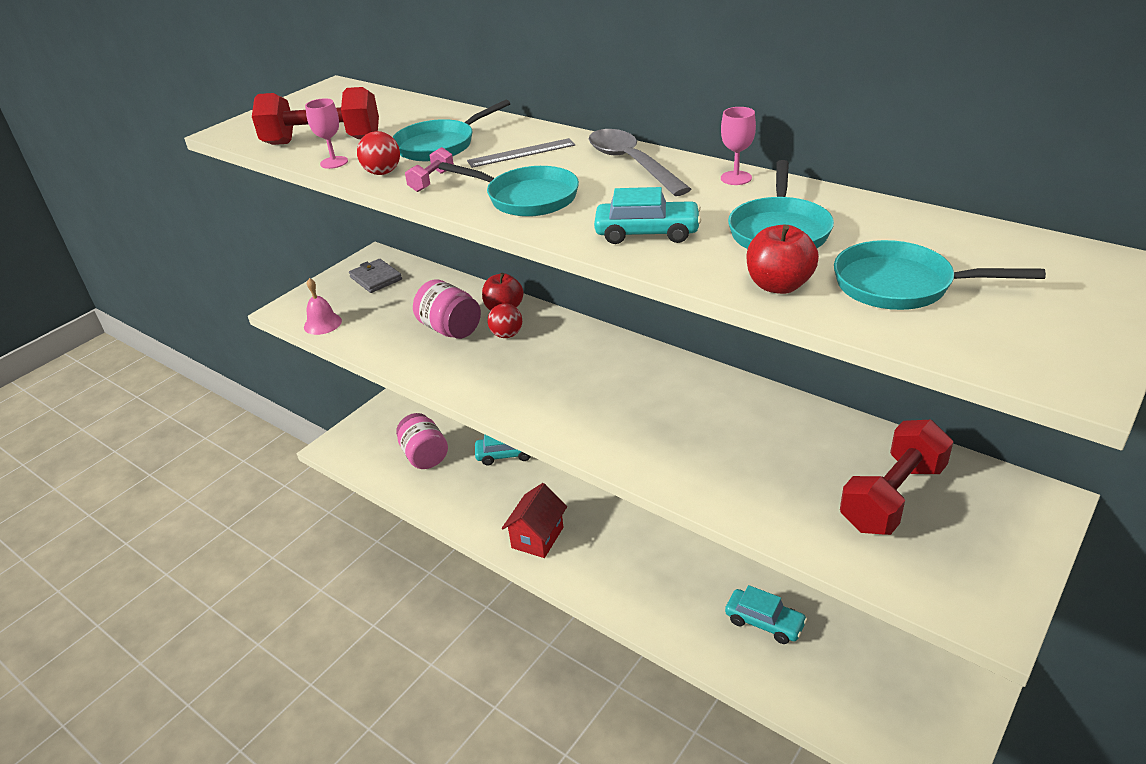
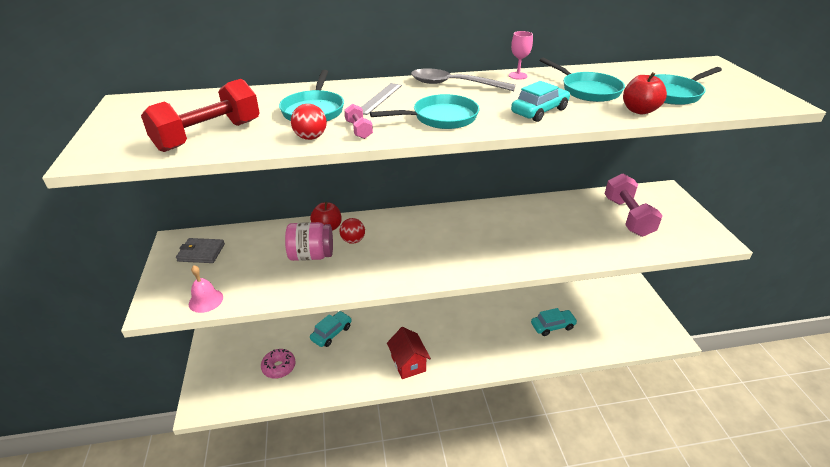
camera: 50 degrees left, 0 degrees up
(334, 162) = (254, 144): pink goblet -> none
(424, 455) = (279, 367): pink jar -> pink donut
(892, 497) = (627, 217): red dumbbell -> pink dumbbell

